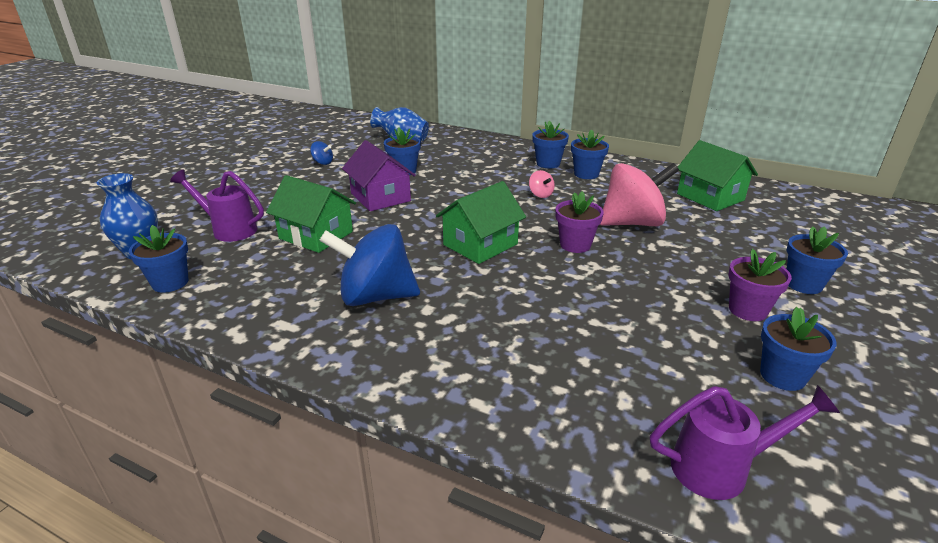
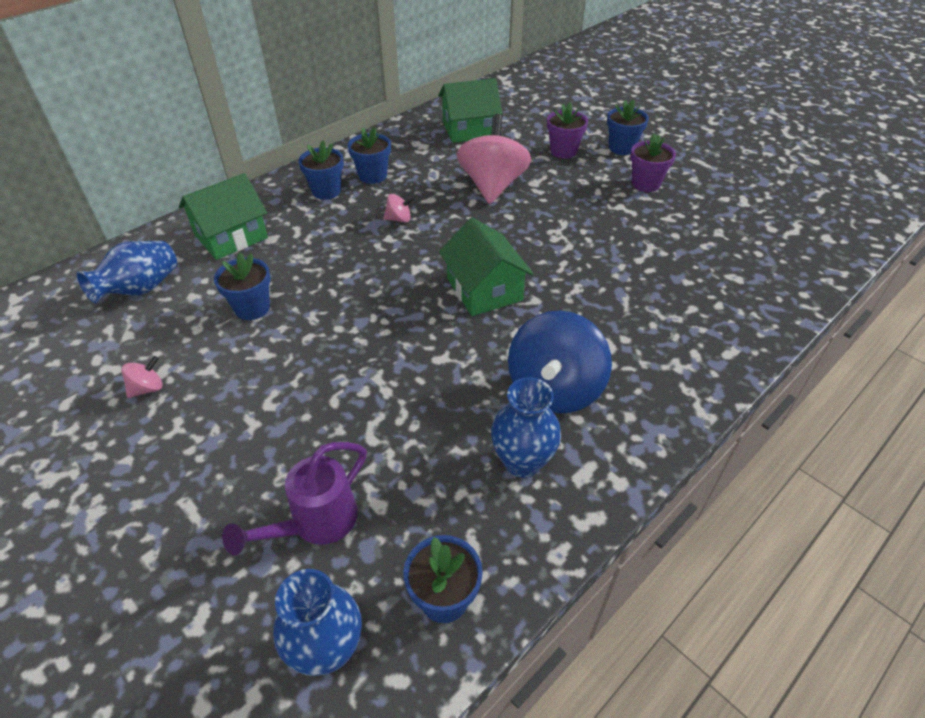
camera: 70 degrees left, 15 degrees up
(291, 293) = (522, 462): none -> blue vase
(316, 235) = (389, 423): green house -> green house (231, 236)
(322, 162) = (147, 388): blue spinning top -> pink spinning top
(380, 197) = (318, 345): purple house -> none
(575, 245) = (515, 230): purple flower pot -> purple flower pot (563, 151)
(722, 468) = (801, 261): purple watering can -> none
(782, 376) = (721, 202): blue flower pot -> none

